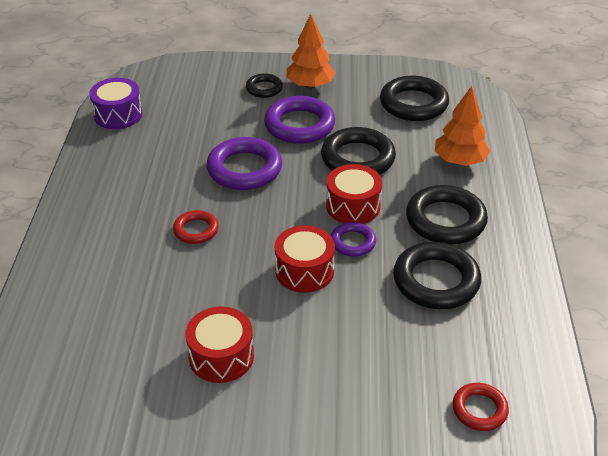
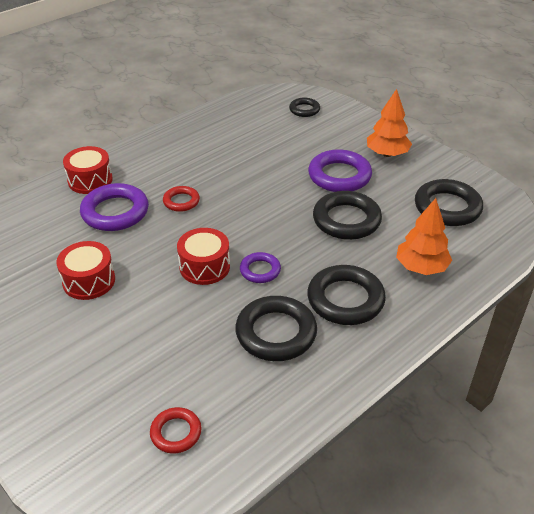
camera: 45 degrees right, 0 degrees up
(118, 115) = (238, 109): purple drum -> none
(244, 169) = (262, 183): purple ring -> purple ring (115, 212)
(264, 88) = (351, 139): black ring -> black ring (304, 110)
(353, 206) = (295, 248): red drum -> red drum (90, 180)

